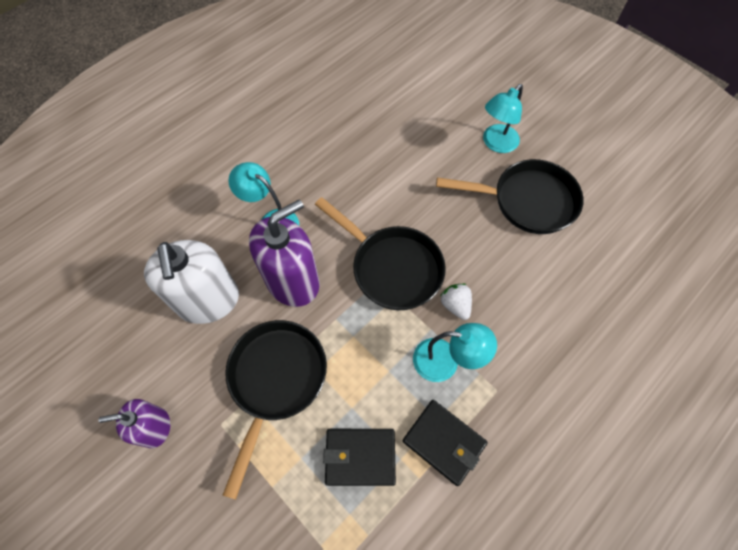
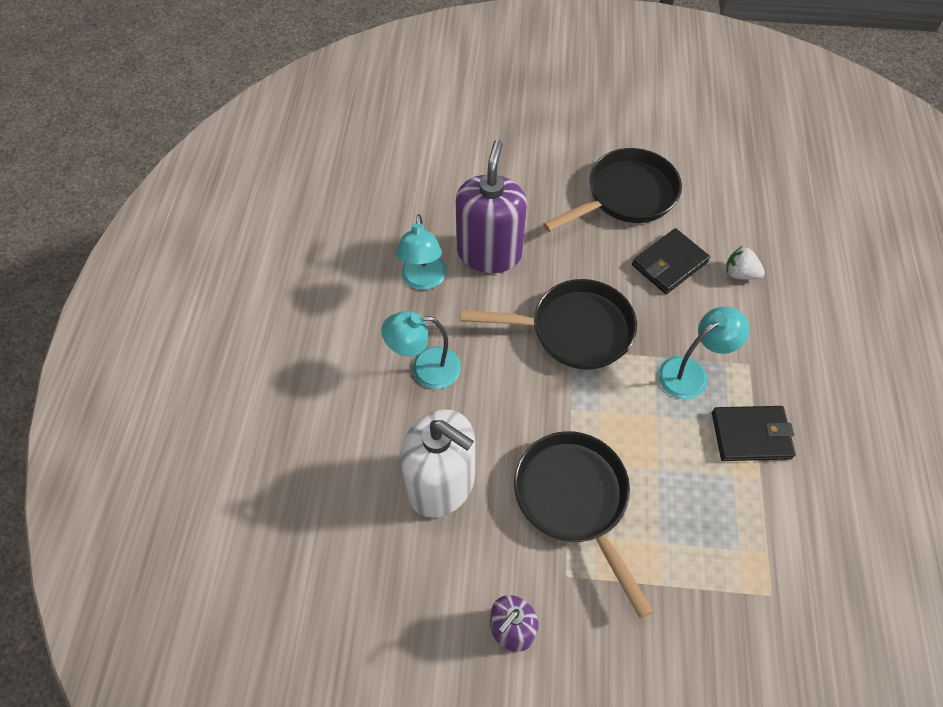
camera: 40 degrees left, 5 degrees down
(293, 281) = (500, 406): purple soap dispenser -> purple soap dispenser (489, 253)
(360, 457) = (703, 500): black wallet -> black wallet (669, 263)
(455, 305) = (654, 322): white strawberry -> white strawberry (740, 273)
(496, 144) = (553, 163): turquoise lamp -> turquoise lamp (423, 280)

